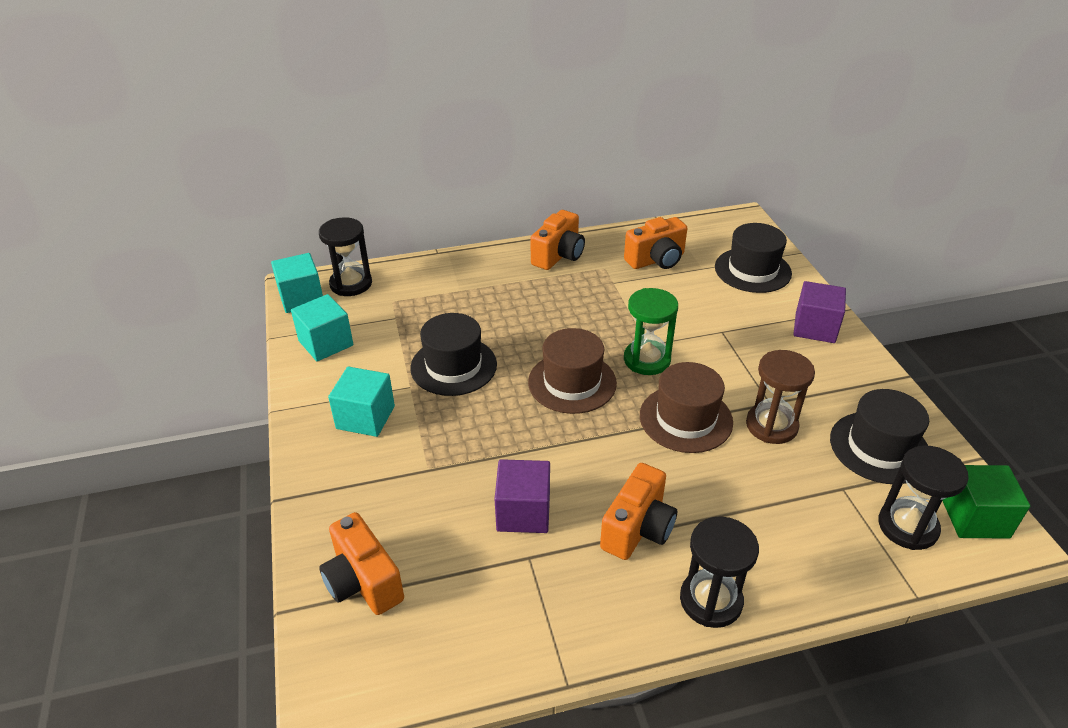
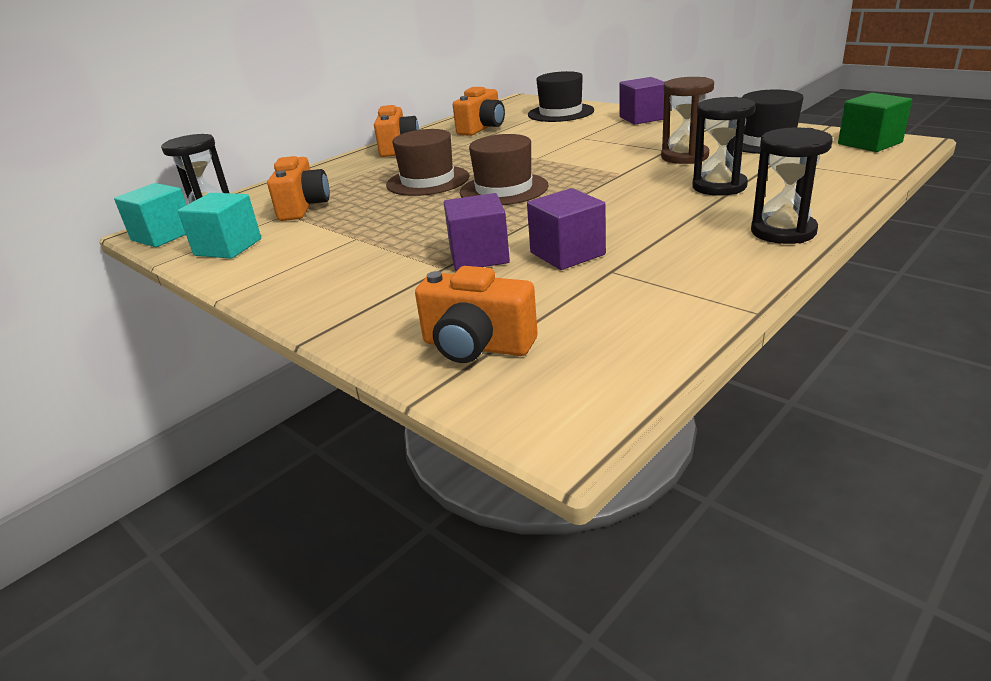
camera: 30 degrees left, 10 degrees down
(365, 417) = (333, 266): turquoise cube -> none
(453, 366) = (383, 216): black hat -> none
(463, 471) = (479, 256): none -> purple cube
(638, 529) = (672, 225): orange camera -> orange camera (303, 207)
(647, 360) = (547, 163): green hourglass -> none
(685, 419) = (620, 174): brown hat -> brown hat (428, 181)
(907, 526) = (841, 159): black hourglass -> black hourglass (719, 186)

